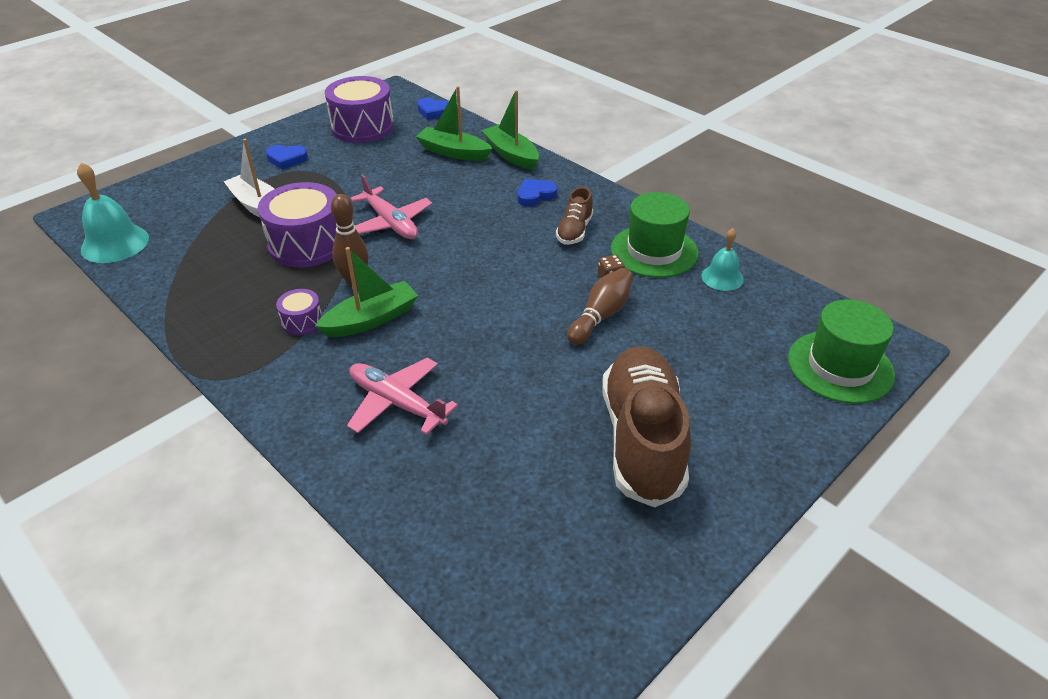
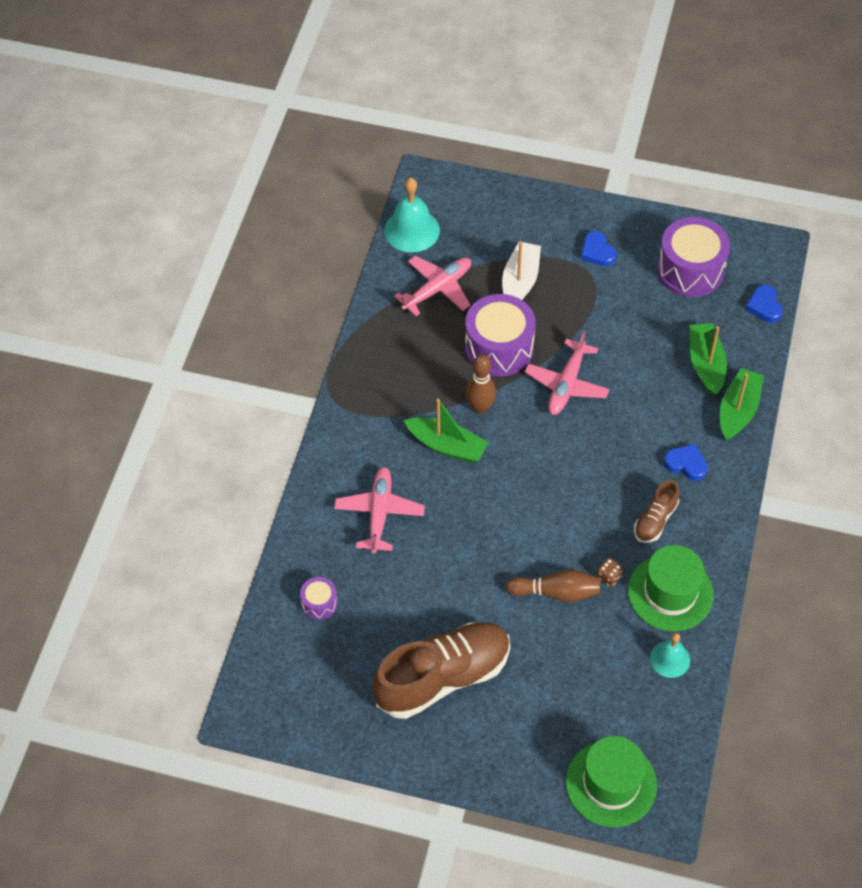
camera: 60 degrees right, 15 degrees up
(198, 254) = (437, 289): none -> pink plane
(302, 321) = (415, 405): purple drum -> purple drum (319, 603)
(574, 231) = (655, 520): brown shoe -> brown shoe turned 45 degrees counterclockwise

